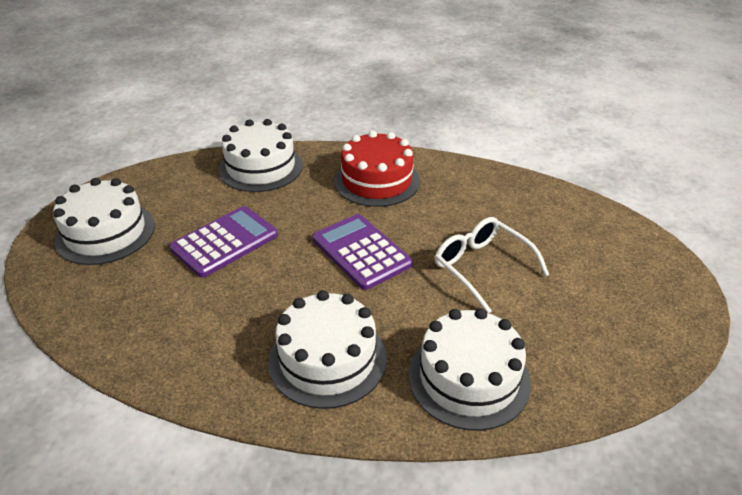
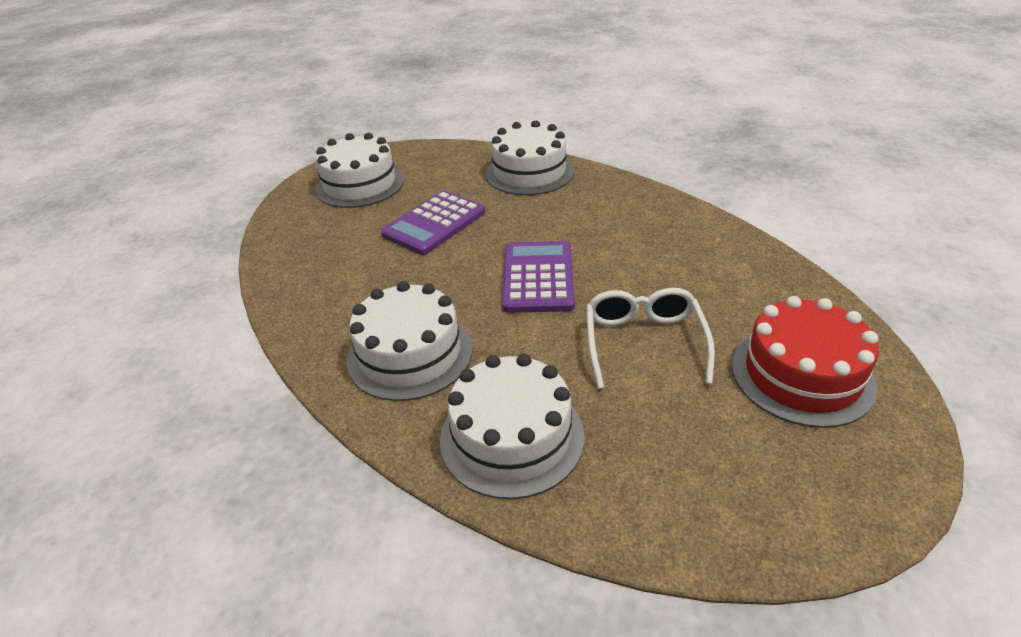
camera: 40 degrees right, 0 degrees up
(224, 242) = (434, 223): purple calculator -> purple calculator turned 135 degrees clockwise
(377, 181) = (625, 219): red cake -> red cake (802, 375)

